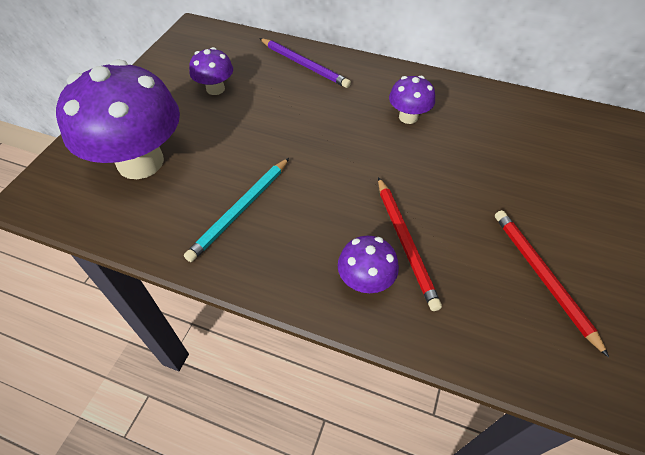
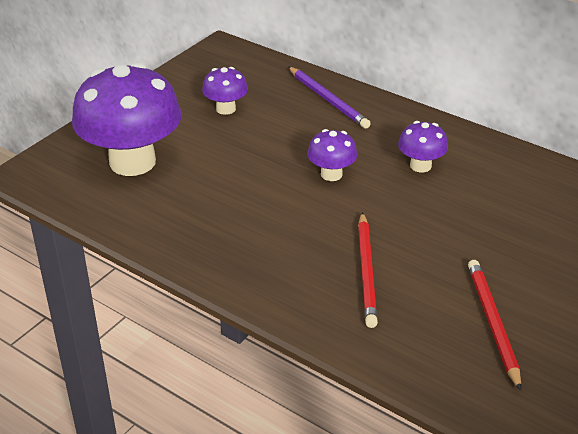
camera: 15 degrees right, 15 degrees down
(240, 210) = (216, 217): turquoise pencil -> none
(365, 281) = (314, 293): purple mushroom -> purple mushroom (331, 174)

